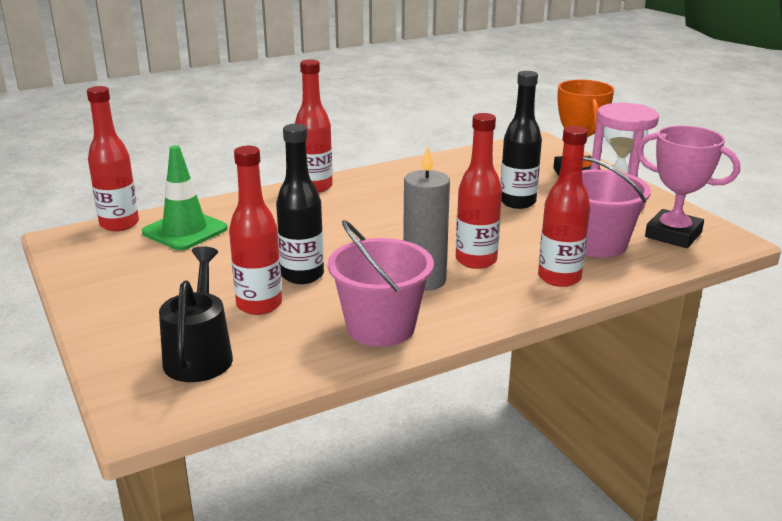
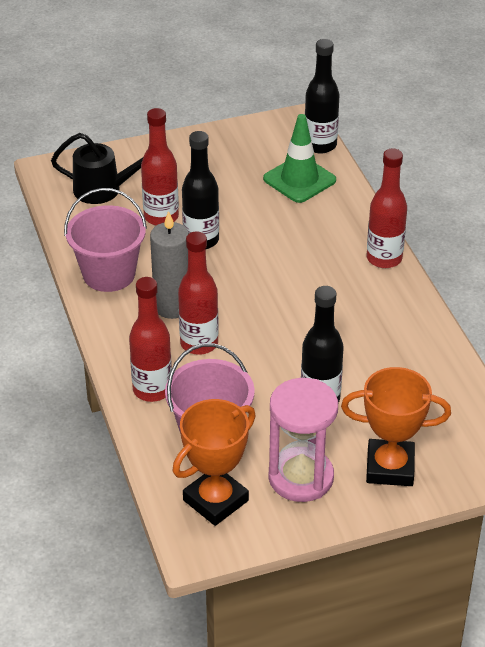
camera: 100 degrees right, 15 degrees up
(119, 224) = (320, 145): red bottle -> black bottle
(673, 235) = (215, 500): pink trophy -> orange trophy

